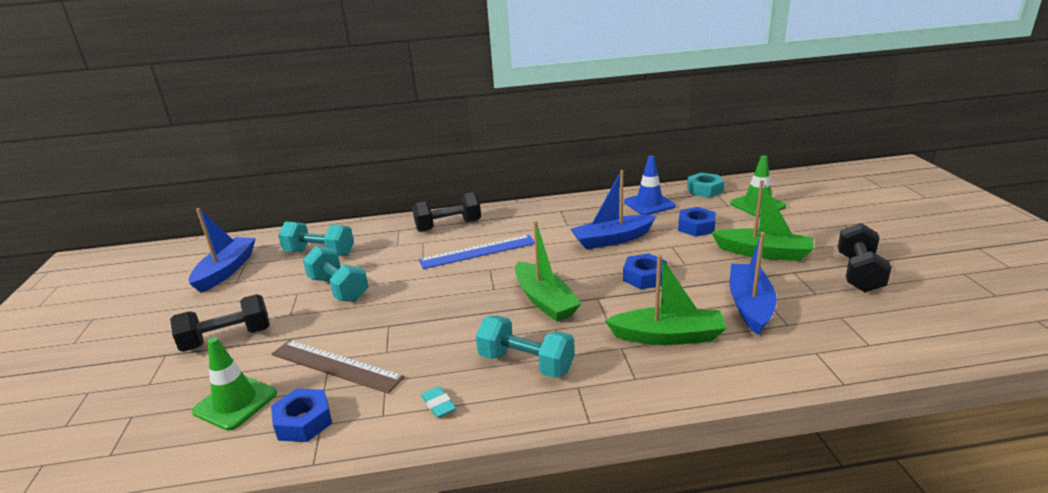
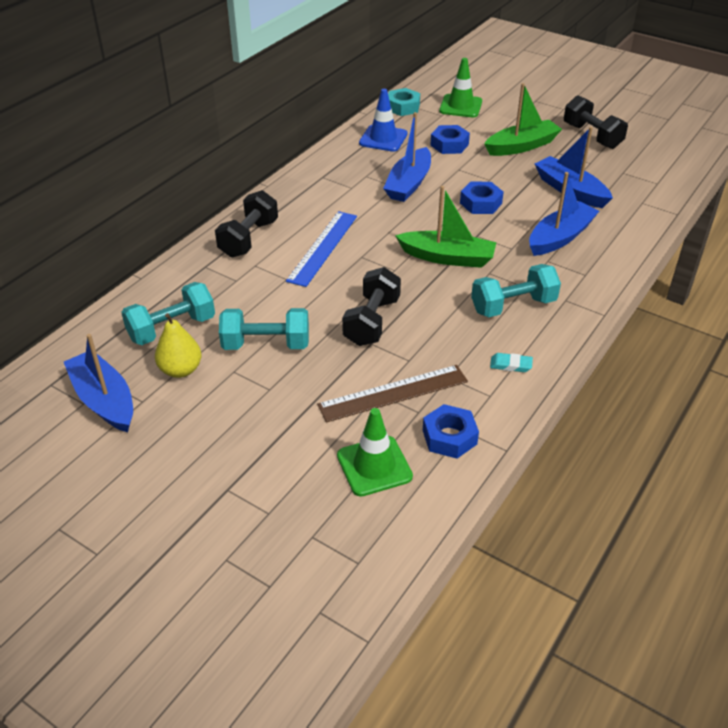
camera: 50 degrees left, 15 degrees up
(227, 339) = (257, 440): black dumbbell -> black dumbbell (372, 321)
(279, 276) = (181, 370): none -> yellow pear
(668, 336) = (560, 237): green boat -> blue boat

